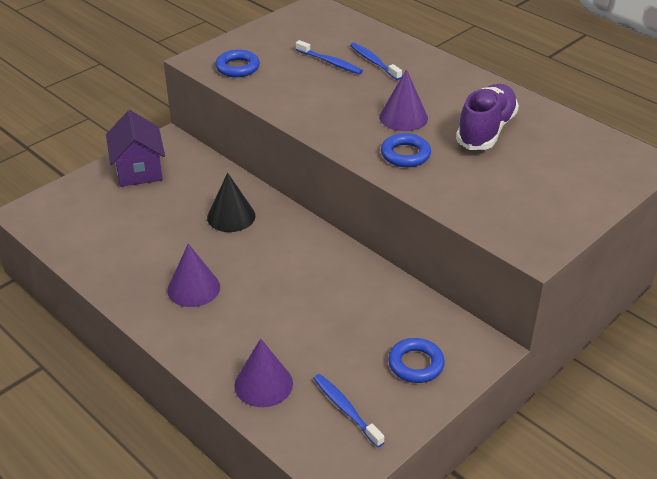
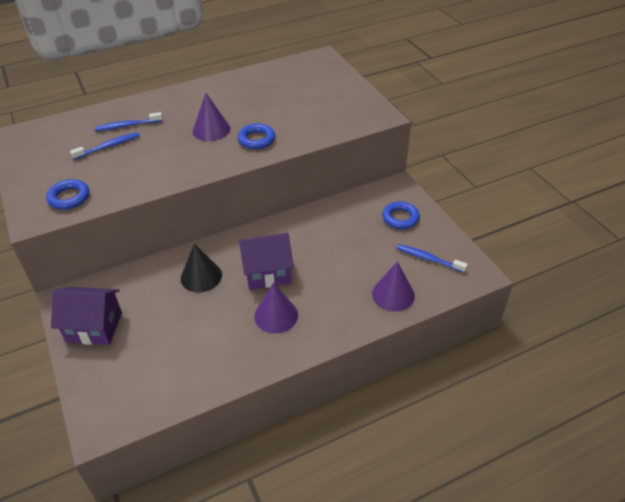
camera: 70 degrees left, 5 degrees up
(257, 264) = (267, 272): none -> purple house
(346, 409) = (428, 259): blue toothbrush -> blue toothbrush turned 45 degrees clockwise
(486, 130) = (252, 101): purple shoe -> none

